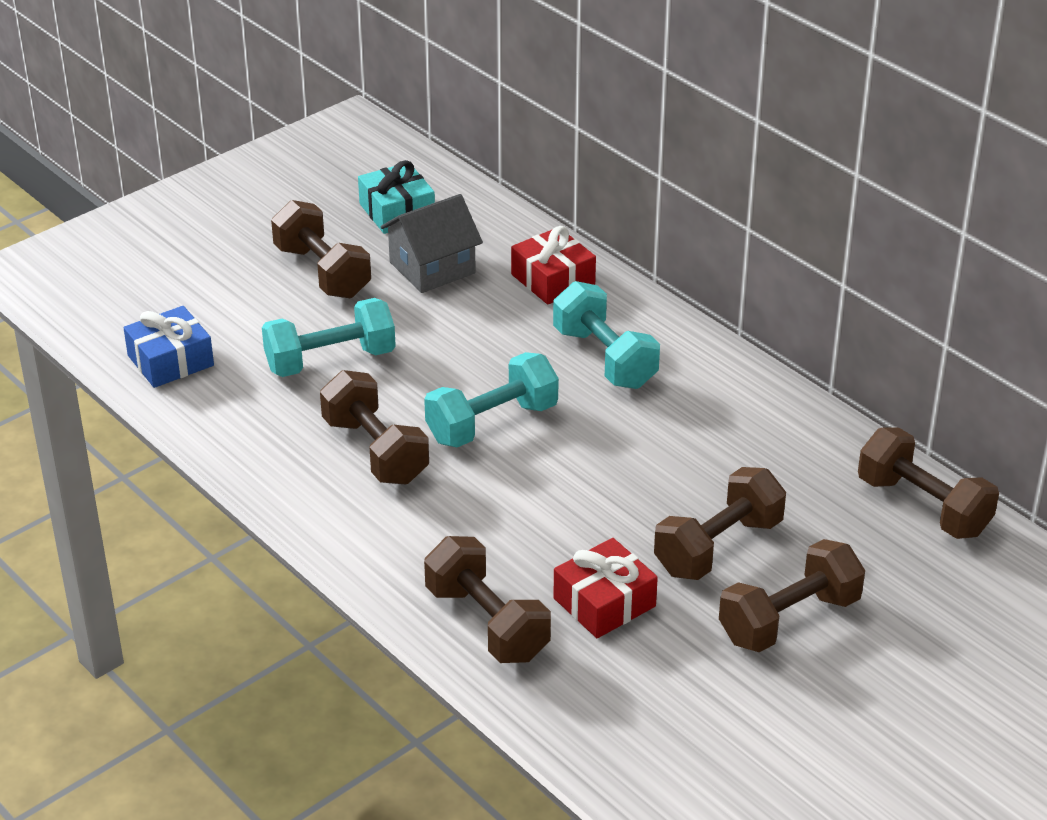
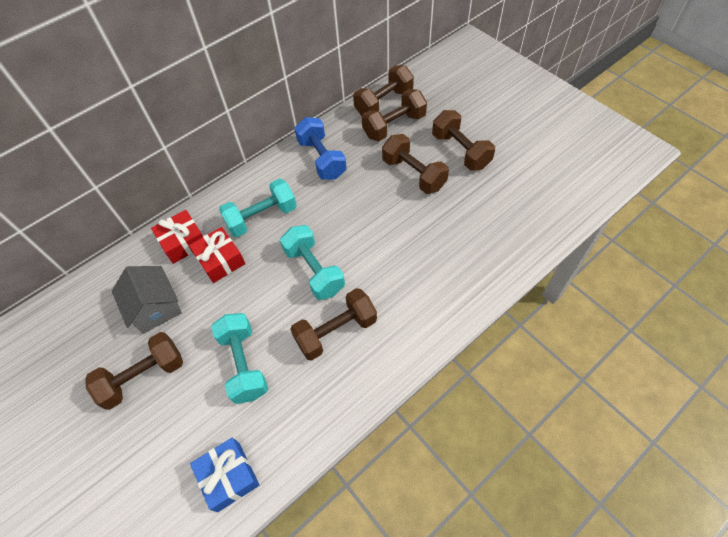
camera: 85 degrees left, 20 degrees up
(397, 211) = (85, 332): turquoise gift -> none
(486, 623) = (477, 269): brown dumbbell -> brown dumbbell (394, 126)
(604, 602) = (456, 219): red gift -> red gift (220, 260)
(749, 423) = (322, 159): none -> blue dumbbell

